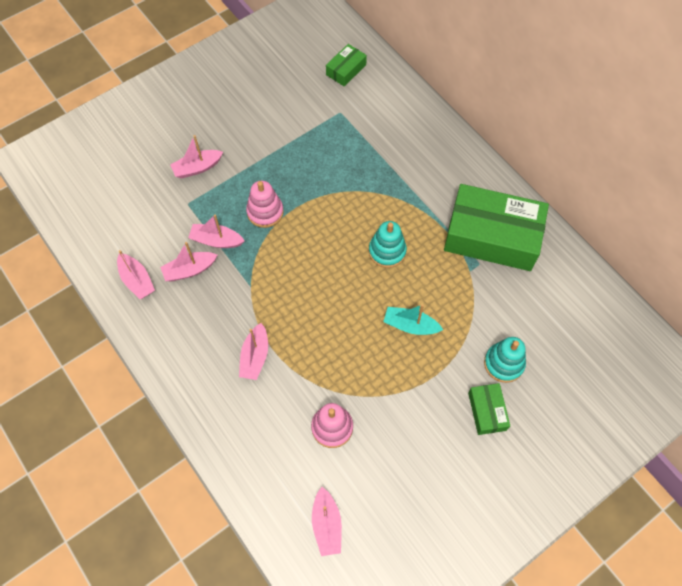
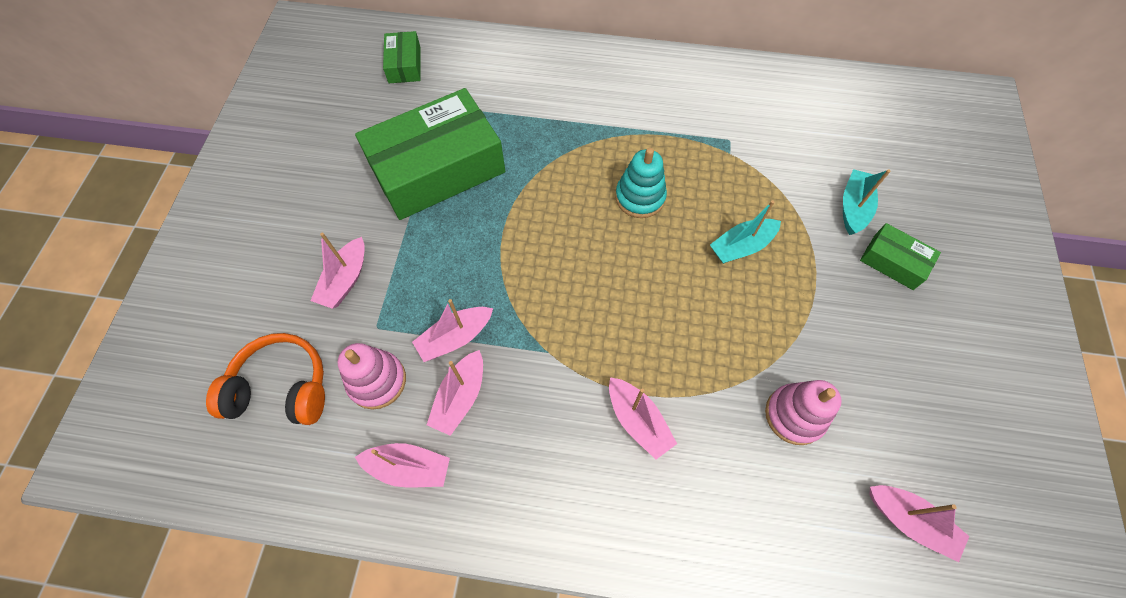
camera: 45 degrees left, 0 degrees up
(122, 196) = (282, 387): none -> orange headphones
(265, 212) = (476, 262): pink stacking toy -> pink stacking toy (377, 381)
(492, 236) = (711, 108): green box -> green box (437, 168)
(503, 363) = (853, 207): turquoise stacking toy -> turquoise boat

